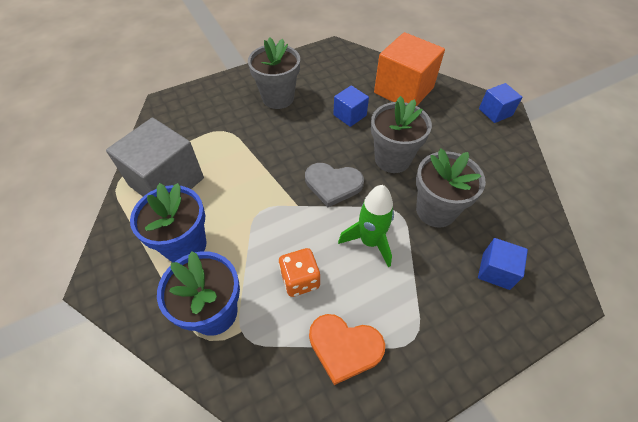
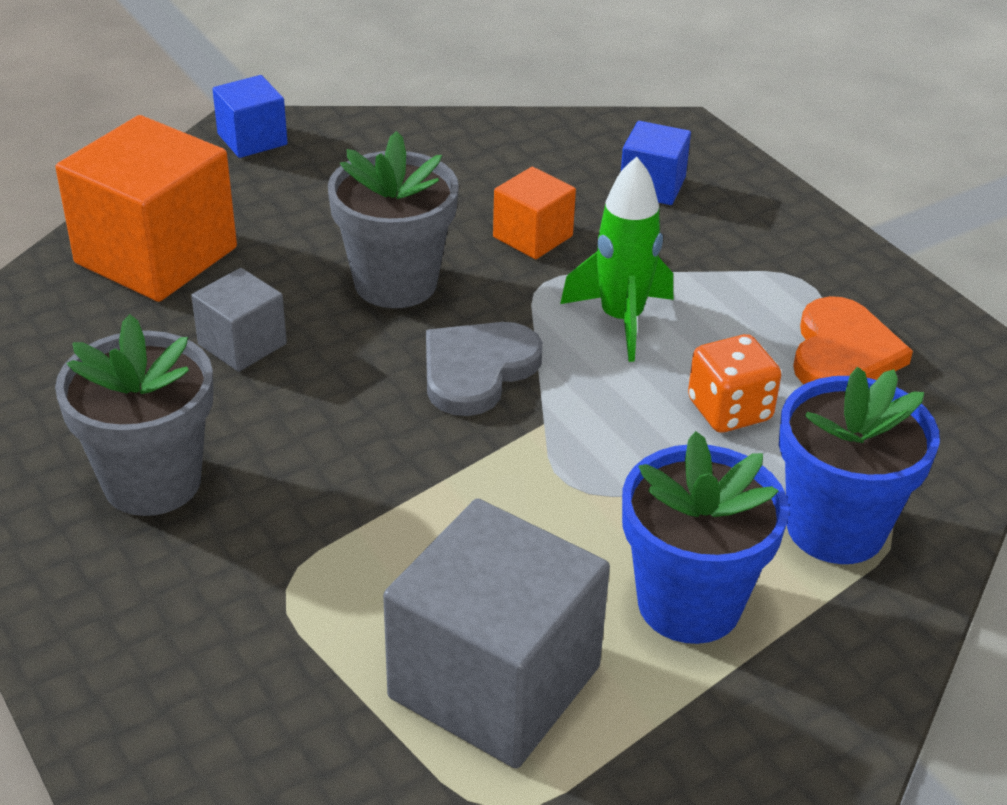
camera: 95 degrees left, 15 degrees down
(333, 184) = (477, 370): grey heart -> grey heart turned 150 degrees counterclockwise
(350, 115) = (242, 344): blue cube -> grey cube
(435, 210) = (532, 236): grey flower pot -> orange cube

